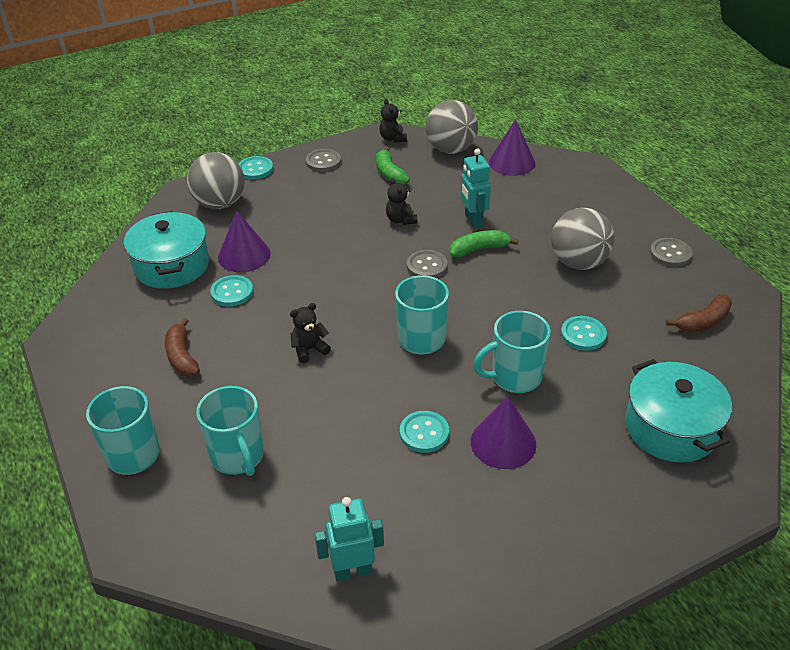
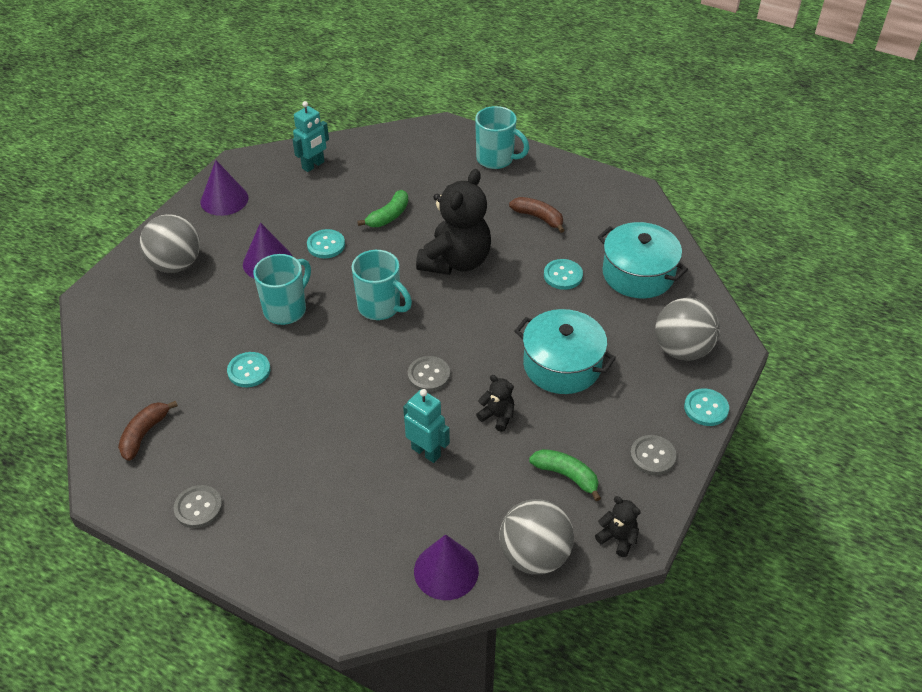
camera: 145 degrees right, 5 degrees up
(238, 457) = (432, 183): turquoise mug -> none
(244, 255) = (594, 310): purple cone -> purple cone (224, 199)
(309, 349) = (456, 261): black teddy bear -> black teddy bear, size x2.29
(479, 249) = (395, 418): green banana -> green banana (388, 216)
(578, 262) = (289, 448): grey ball -> grey ball (176, 264)
(671, 428) = (149, 324): turquoise pot -> turquoise pot (562, 365)

